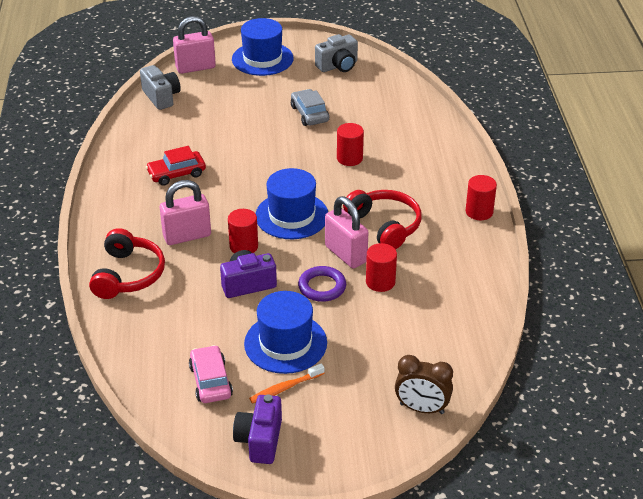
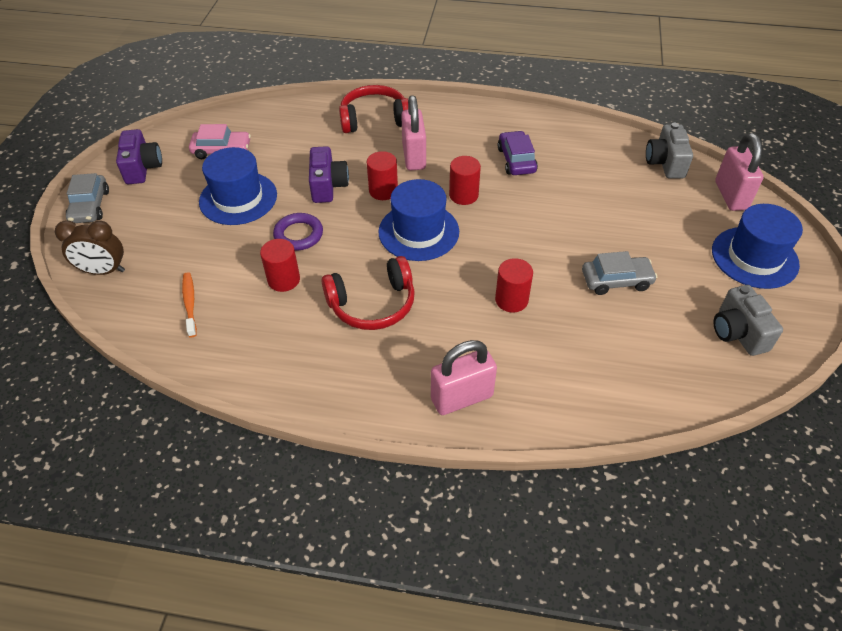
camera: 105 degrees right, 10 degrees up
(128, 275) = (374, 119): red headphones -> red headphones turned 150 degrees clockwise
(161, 97) = (665, 163): grey camera -> grey camera turned 105 degrees clockwise
(176, 174) = (516, 160): red car -> purple car
(260, 440) = (142, 168): purple camera -> purple camera turned 60 degrees clockwise
(285, 388) = (187, 190): orange toothbrush -> orange toothbrush (190, 303)
(337, 461) = (90, 206): none -> grey car
(346, 254) = (339, 262): pink padlock -> pink padlock (462, 398)
(421, 408) = (103, 271): brown clock -> brown clock turned 120 degrees counterclockwise
(479, 212) = (363, 404): red cylinder -> red cylinder (463, 195)

